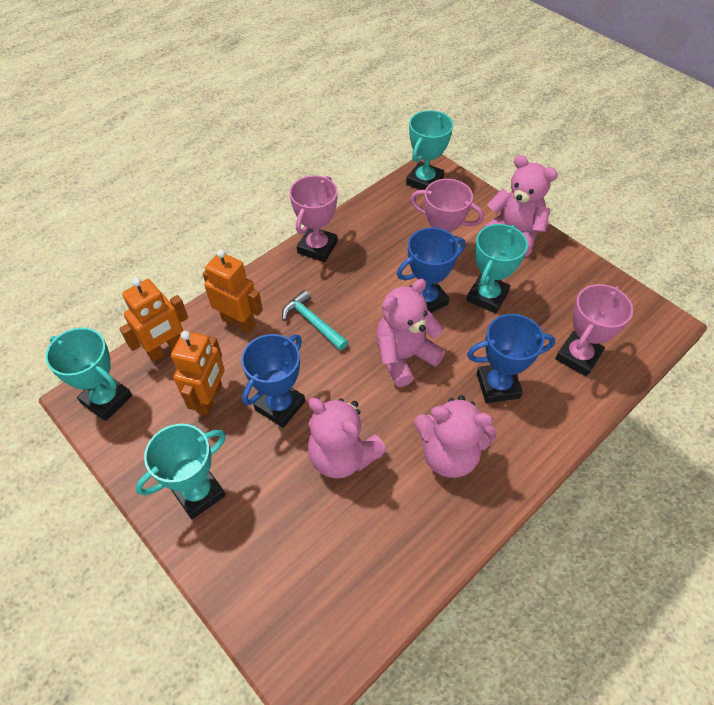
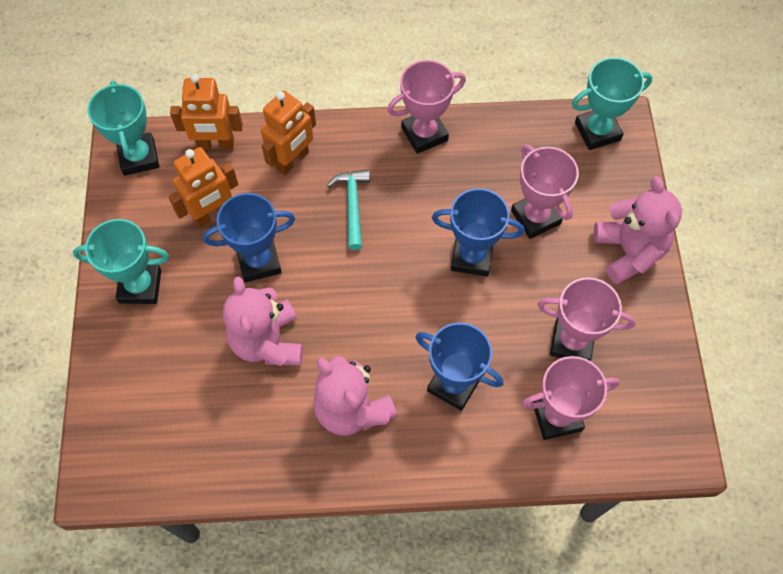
camera: 40 degrees right, 10 degrees up
(239, 322) = (292, 161): orange robot -> orange robot turned 60 degrees clockwise
(404, 357) = (399, 296): pink teddy bear -> none
(487, 296) = (533, 295): turquoise trophy -> none
(538, 306) = (571, 342): none -> pink trophy

